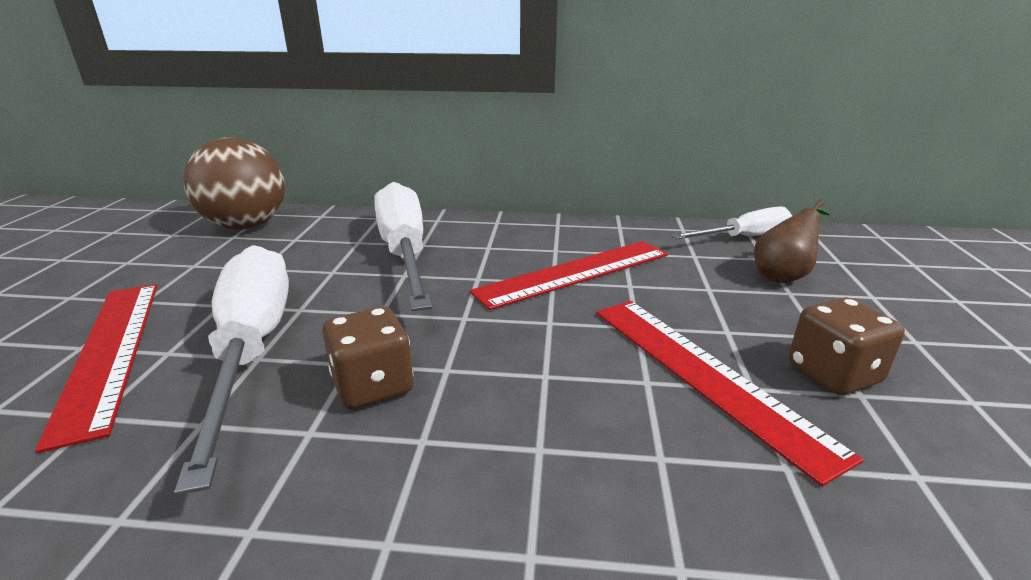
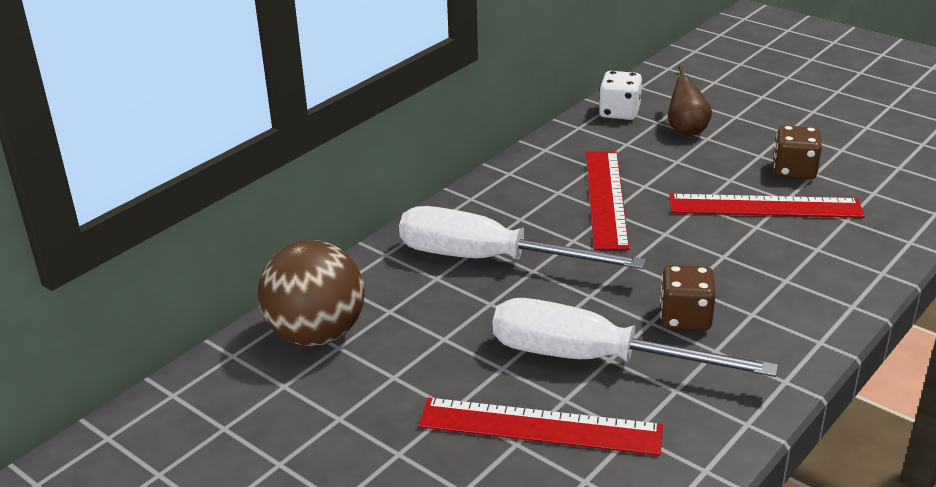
camera: 55 degrees left, 5 degrees up
(744, 237) = (619, 112): white screwdriver -> white dice

